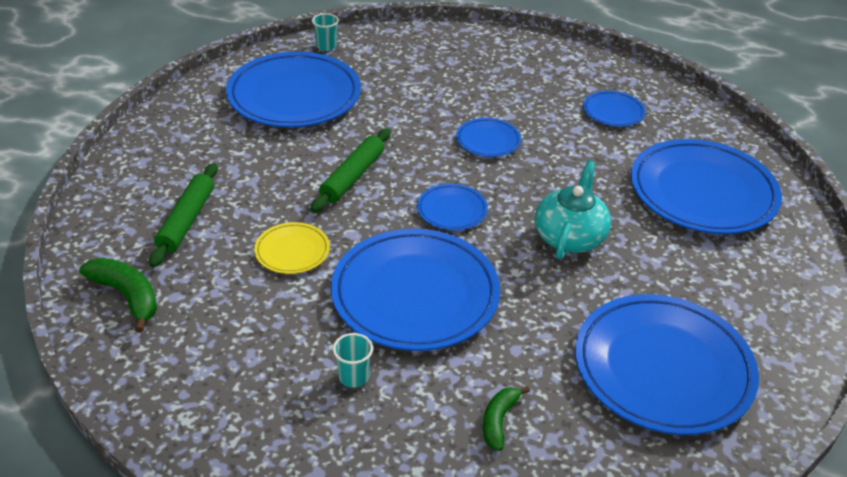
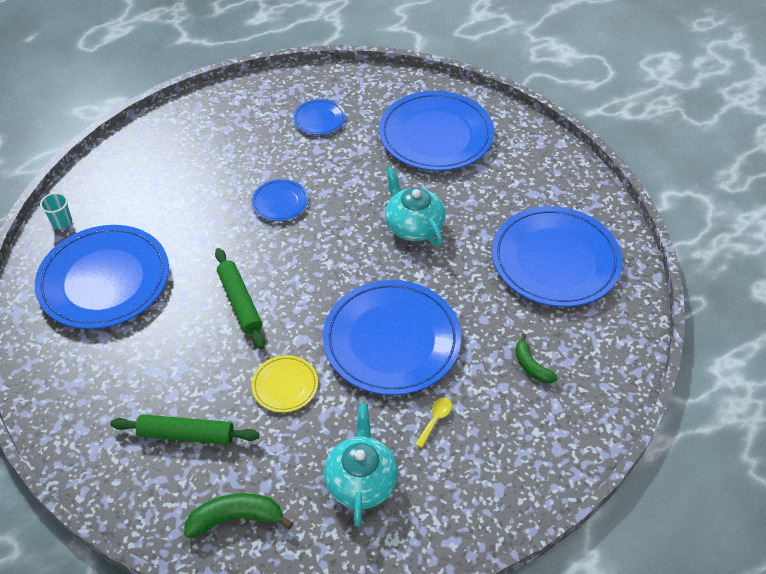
camera: 50 degrees left, 10 degrees up
(186, 221) = (186, 435): green rolling pin -> green rolling pin turned 45 degrees counterclockwise
(234, 358) = (361, 481): none -> turquoise teapot
(353, 377) = (435, 420): turquoise cup -> yellow spoon
(452, 210) = (331, 269): blue plate -> none

